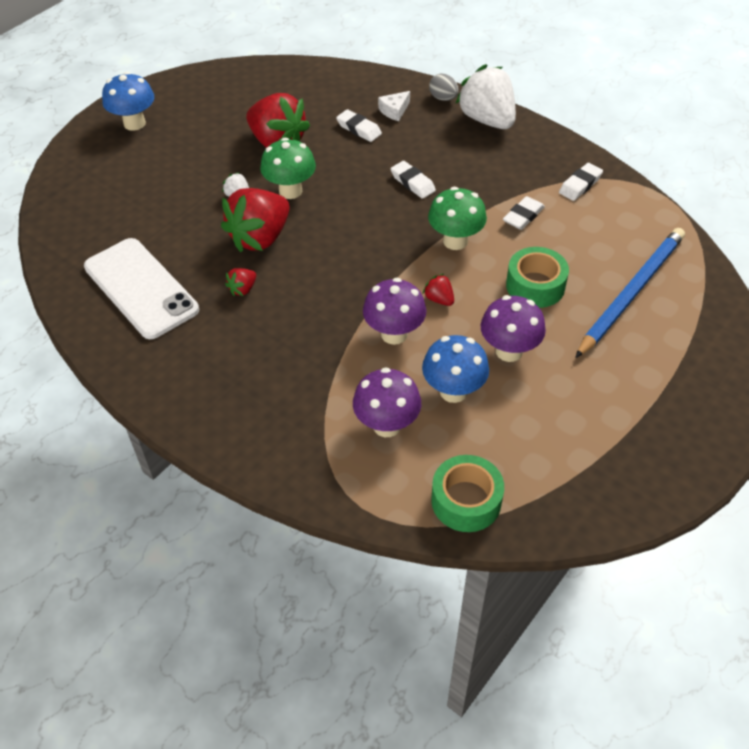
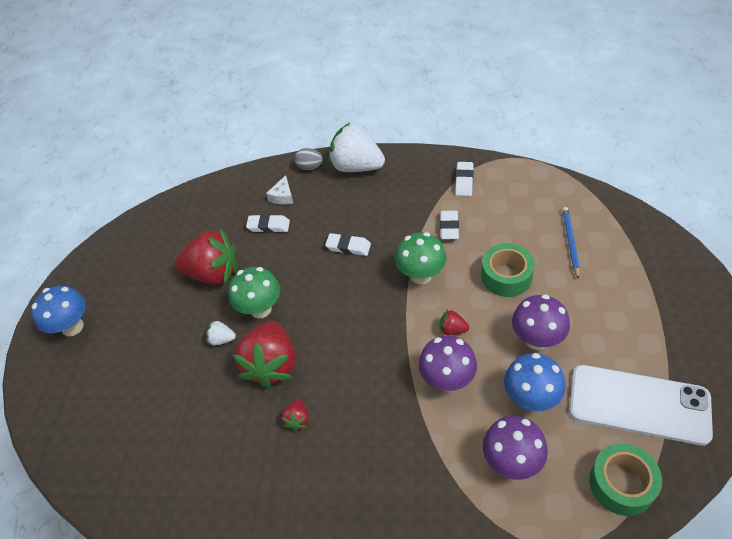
camera: 30 degrees left, 0 degrees up
(140, 288) = (209, 477): white phone -> white phone (639, 404)
(631, 292) = (570, 242): blue pencil -> blue pencil, size x0.52

